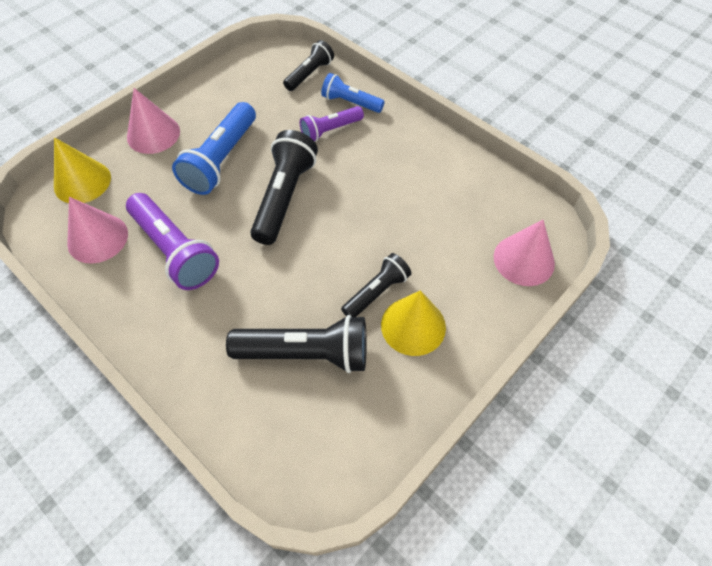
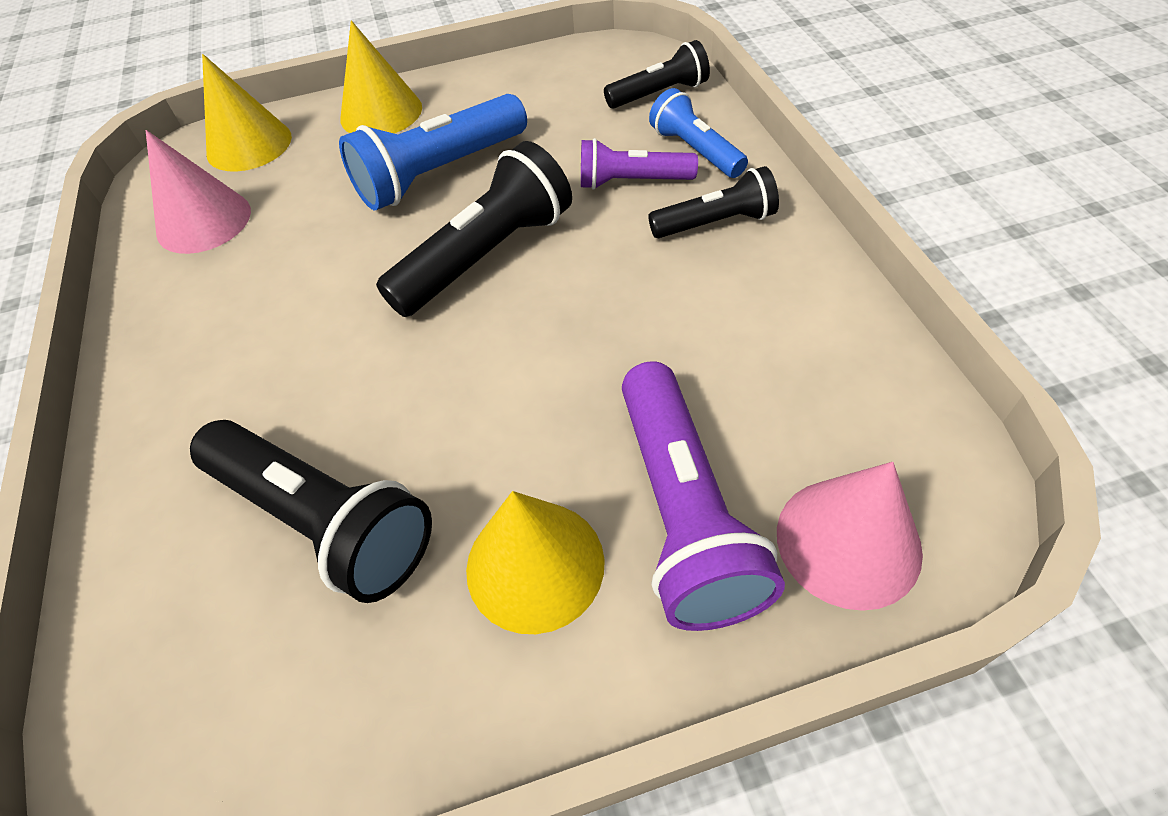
camera: 35 degrees right, 5 degrees down
(153, 134) = (381, 113): pink cone -> yellow cone
(175, 251) = (278, 275): purple flashlight -> purple flashlight (683, 512)
(376, 292) = (515, 471): black flashlight -> black flashlight (715, 223)

